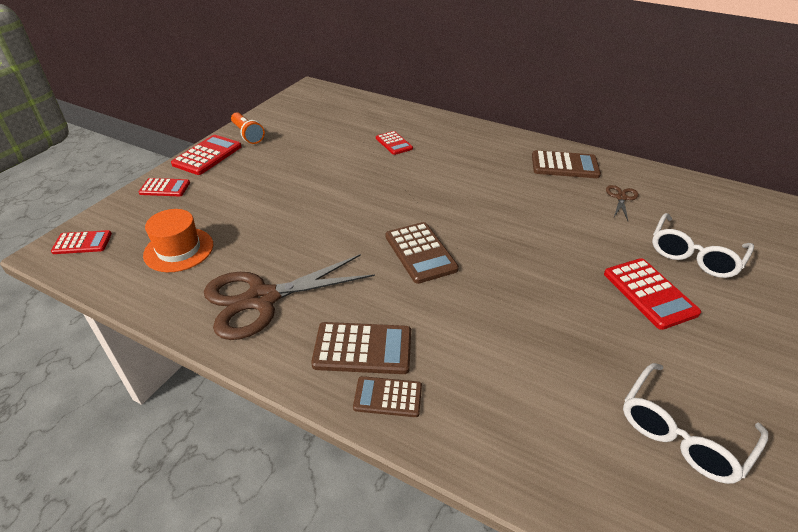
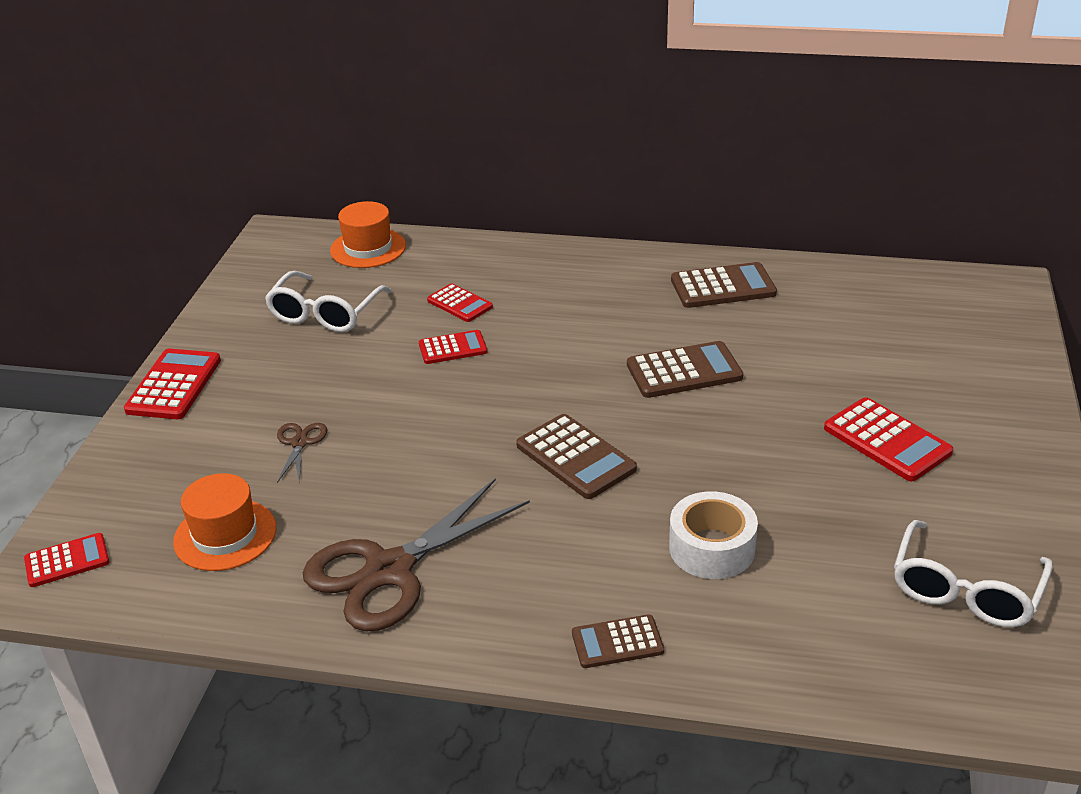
camera: 15 degrees left, 5 degrees down
(165, 188) = (139, 451): red calculator -> red calculator (453, 348)
(248, 135) = (218, 337): orange flashlight -> none
(357, 104) = (368, 248): none -> orange hat
(362, 349) = (558, 596): brown calculator -> brown calculator (684, 371)
(488, 342) = (712, 548): none -> white tape
(621, 198) = (814, 319): brown scissors -> brown scissors (300, 443)
(694, 255) = (928, 377): white glasses -> white glasses (325, 313)

